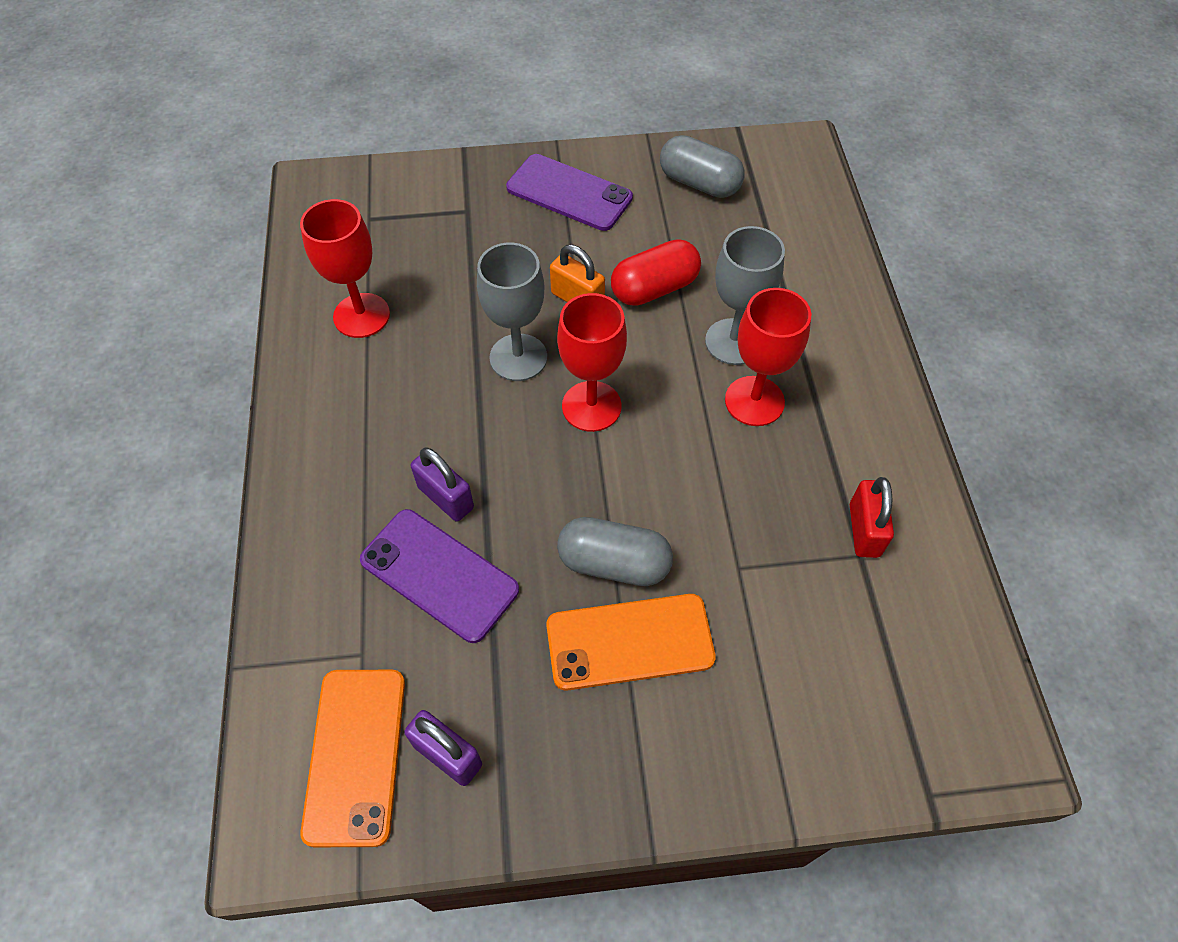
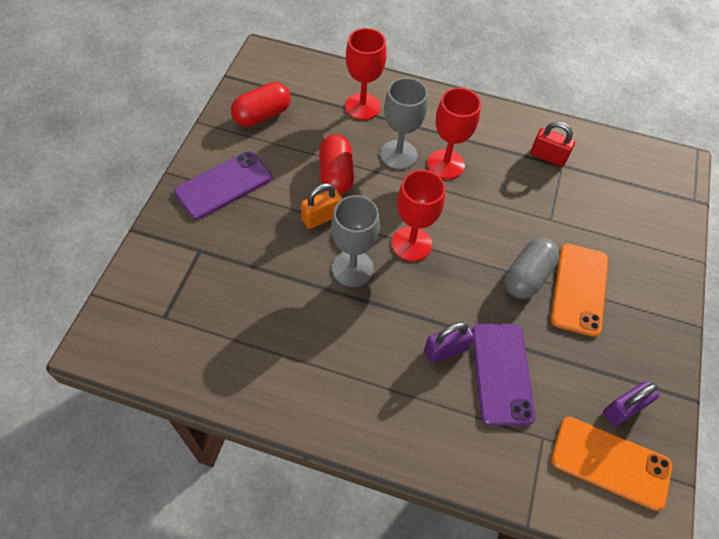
camera: 70 degrees left, 0 degrees up
(361, 315) = (261, 352): red goblet -> red goblet (362, 106)
(439, 575) = (501, 373): purple phone -> purple phone turned 60 degrees counterclockwise
(699, 183) = (262, 115): grey capsule -> red capsule

